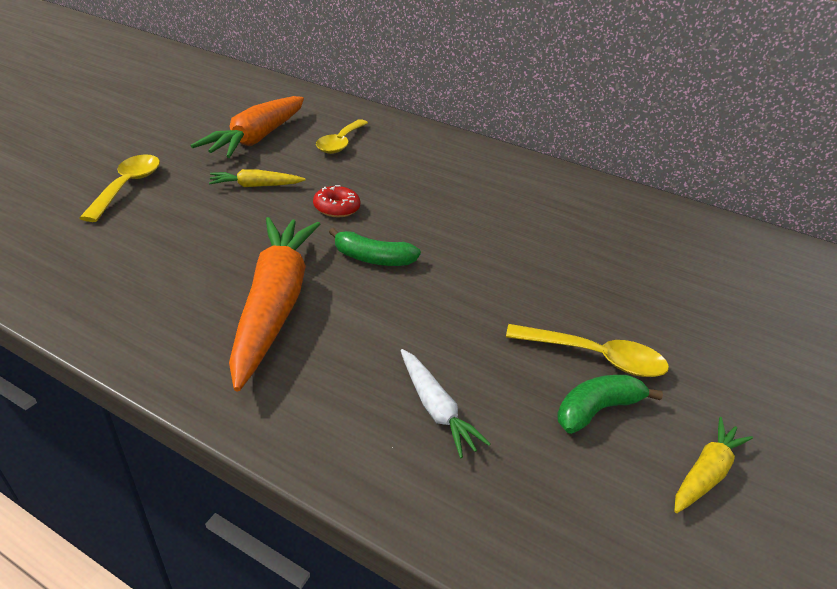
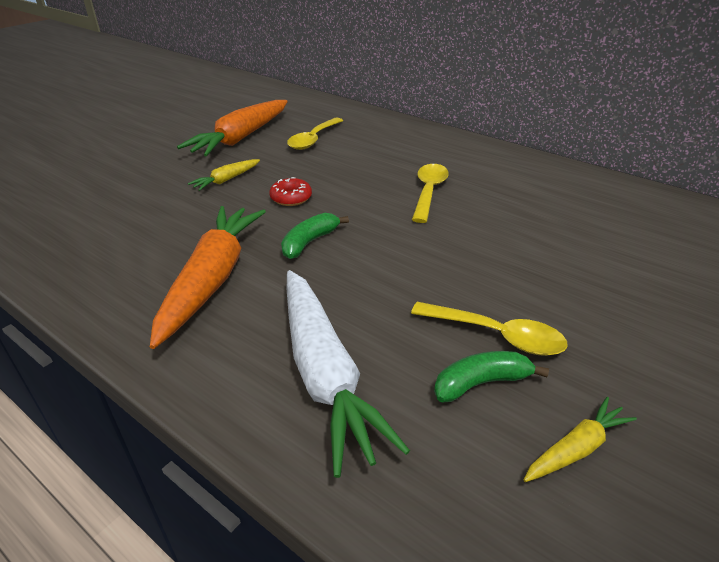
camera: 15 degrees right, 0 degrees up
(128, 186) = (122, 183): yellow spoon -> yellow spoon (429, 192)
(256, 186) = (226, 180): yellow carrot -> yellow carrot turned 45 degrees counterclockwise
(372, 259) = (309, 242): green banana -> green banana turned 105 degrees clockwise
(435, 408) = (324, 373): white carrot -> white carrot, size x2.11

